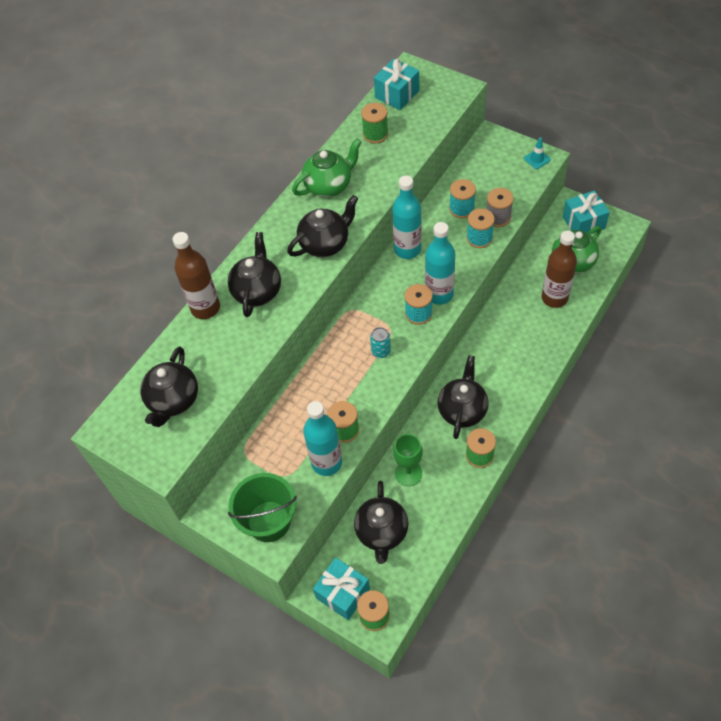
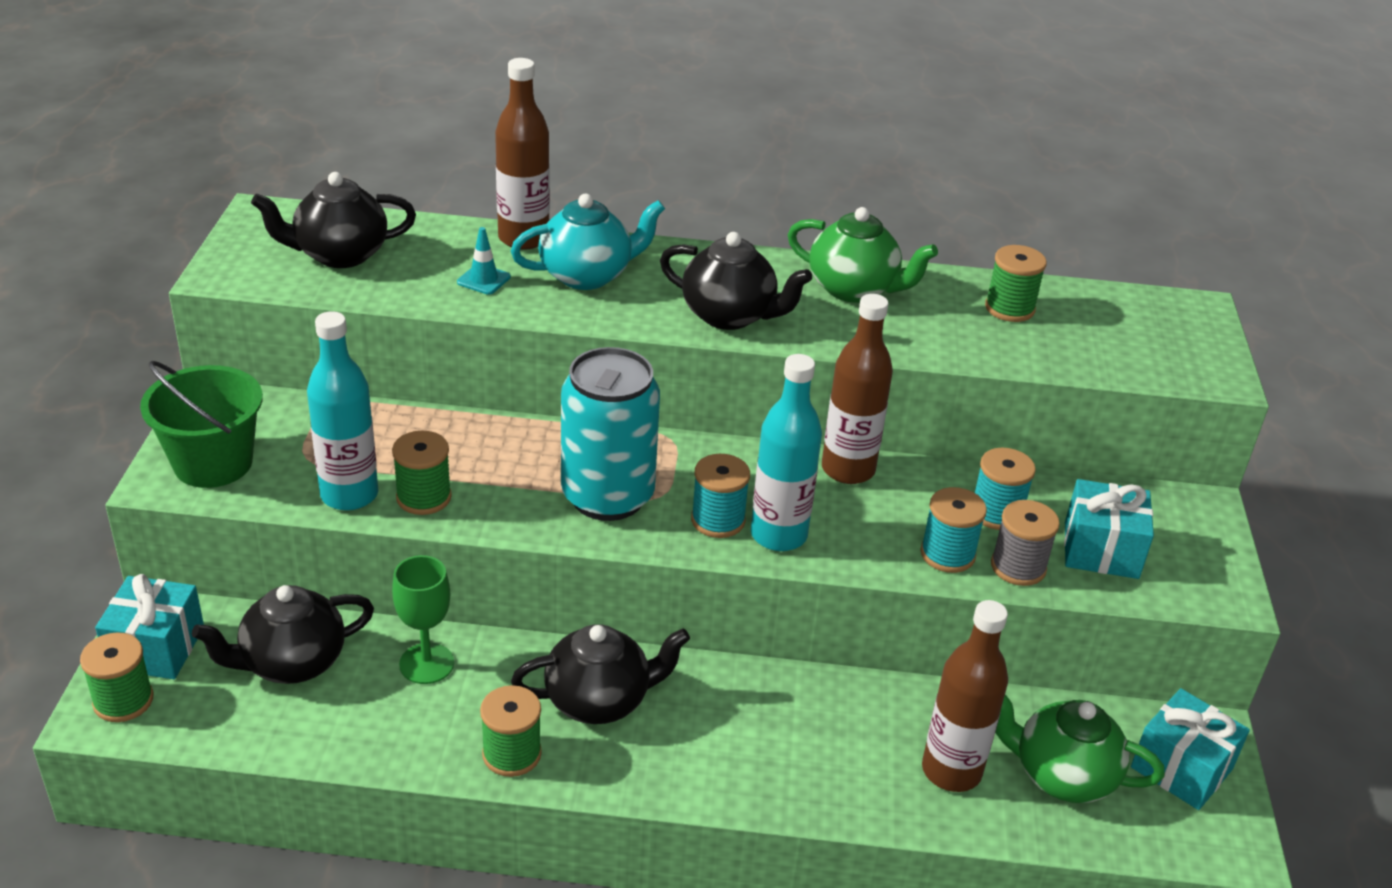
camera: 55 degrees right, 20 degrees down
(257, 291) = (587, 275): black teapot -> turquoise teapot
(381, 351) = (607, 496): turquoise can -> turquoise can, size x2.49
(397, 94) = (1123, 309): turquoise gift -> turquoise gift (1101, 550)
(407, 249) = (848, 469): turquoise bottle -> brown bottle
(537, 159) = (1213, 586): turquoise traffic cone -> turquoise traffic cone (483, 280)

